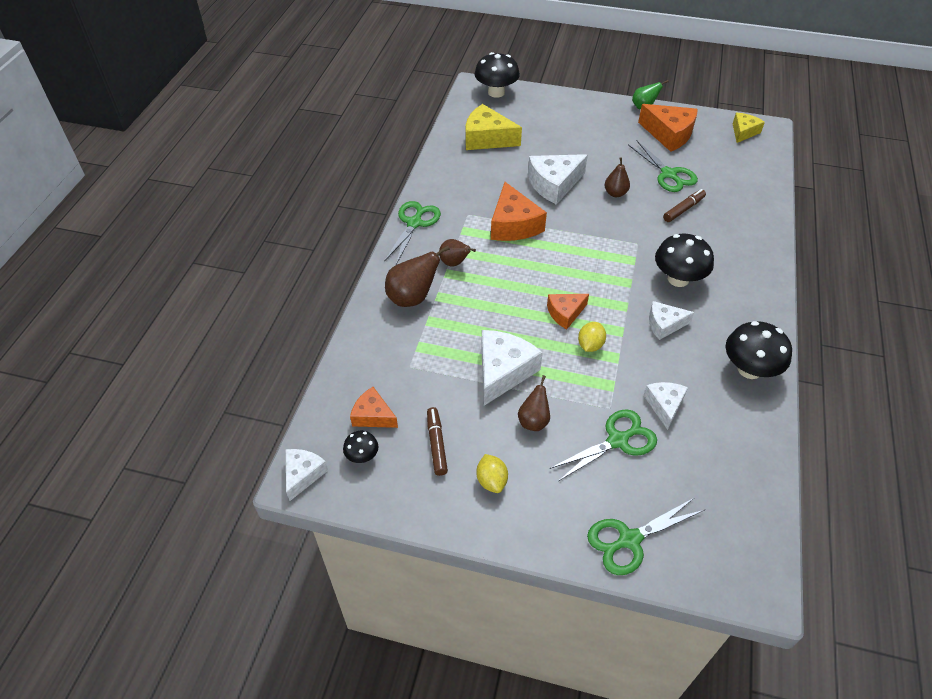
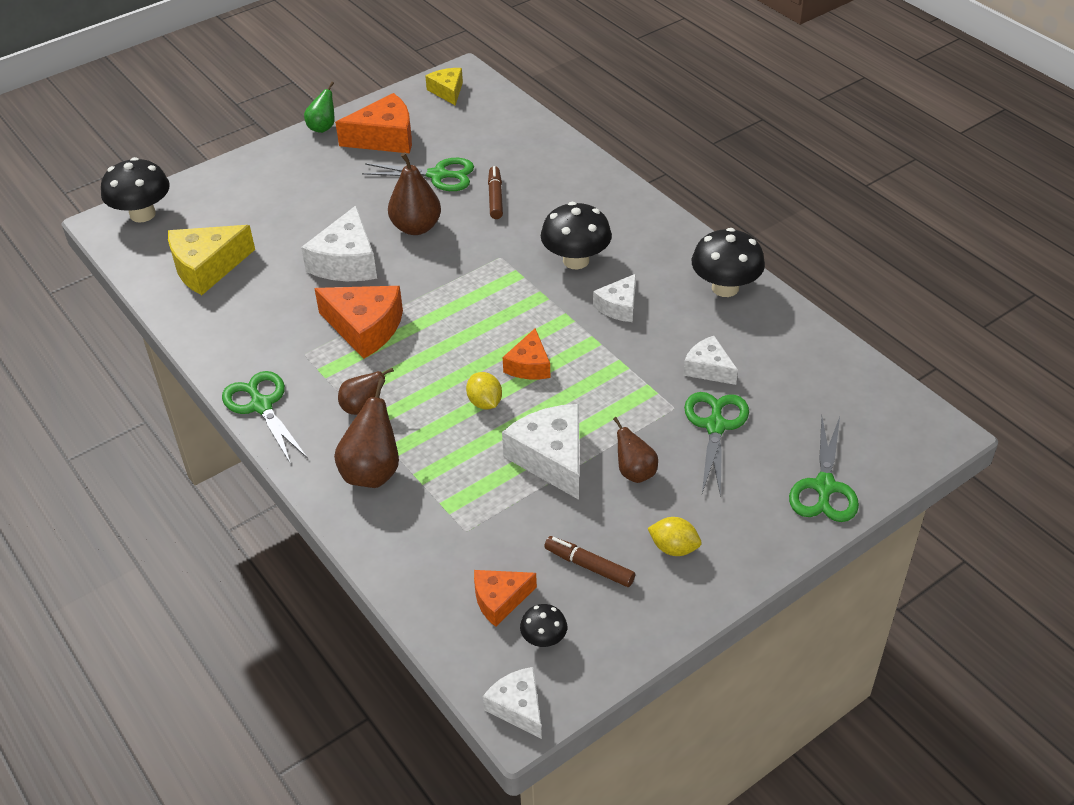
camera: 50 degrees left, 5 degrees down
(590, 345) = (588, 373): yellow lemon -> yellow lemon (485, 402)
(615, 193) = (416, 227): brown pear -> brown pear, size x1.58

